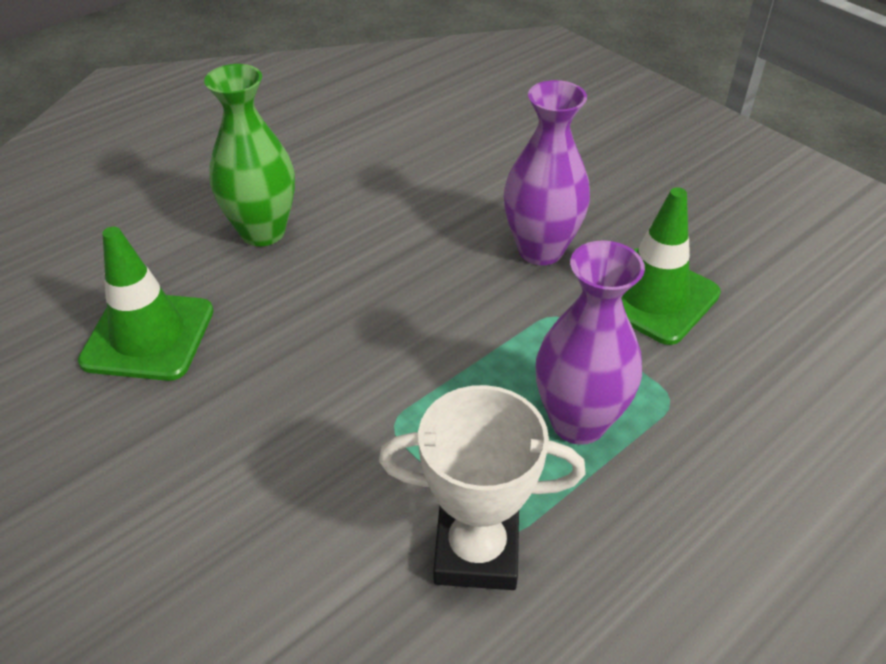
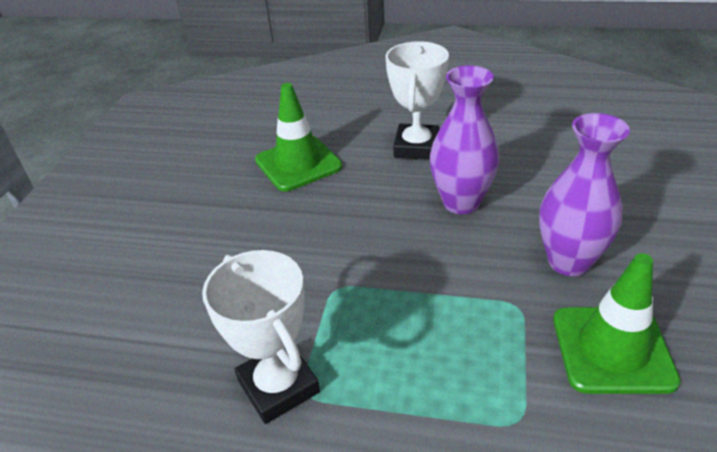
camera: 55 degrees right, 5 degrees down
(263, 232) = (416, 147): green vase -> white trophy
(578, 422) = (434, 377): purple vase -> purple vase (461, 202)

